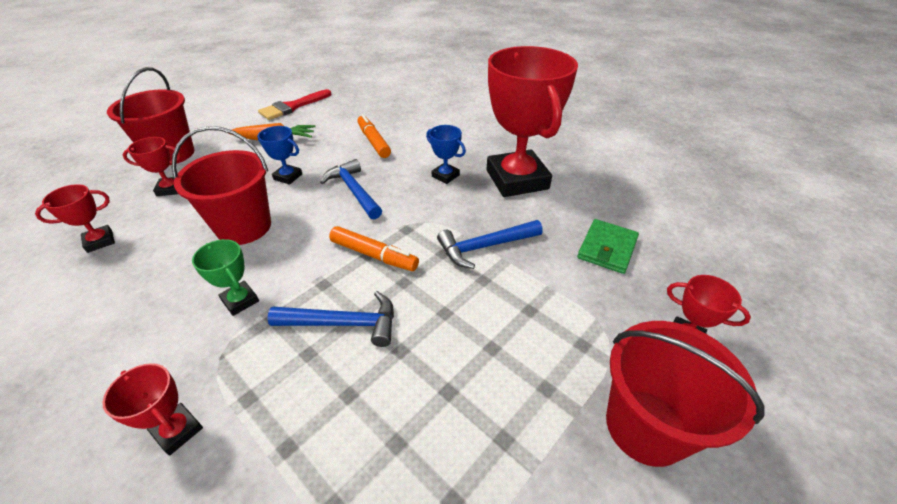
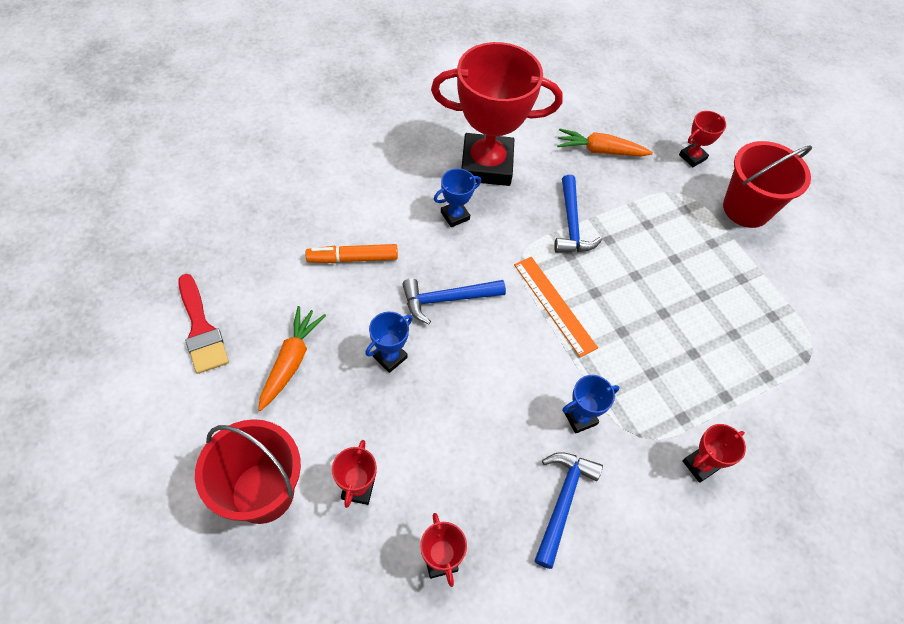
camera: 75 degrees left, 15 degrees up
(240, 300) = (580, 418): green trophy -> blue trophy
(244, 227) = (471, 409): red bucket -> none
(343, 323) = (628, 344): blue hammer -> blue hammer (562, 502)
(374, 255) = (554, 305): orange marker -> orange ruler
(607, 248) = (600, 151): green wallet -> orange carrot

